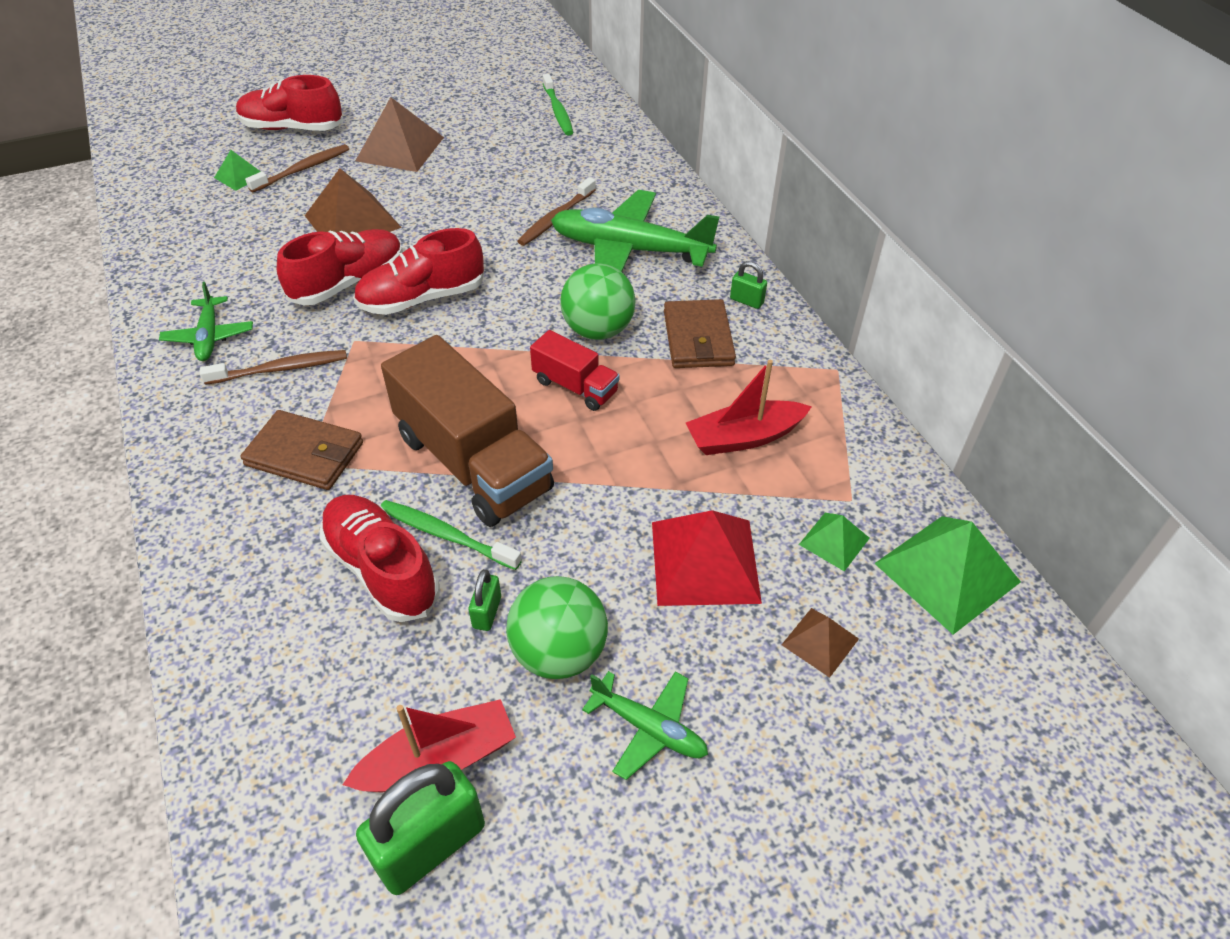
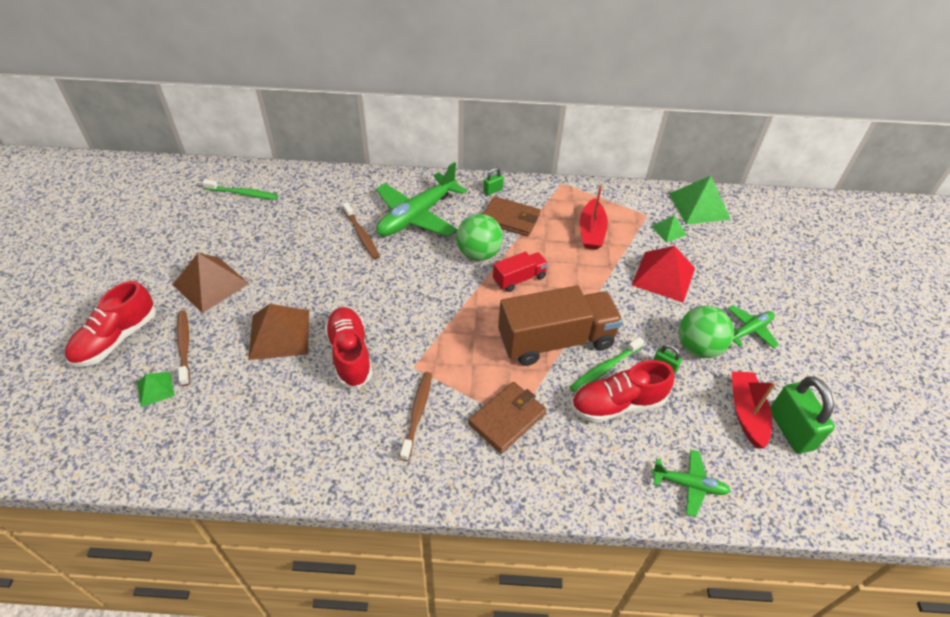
camera: 65 degrees left, 0 degrees up
(209, 337) = (354, 449): green plane -> green plane (689, 485)
(422, 298) = (395, 321): red shoe -> none
(820, 641) = (721, 258): brown pyramid -> none

